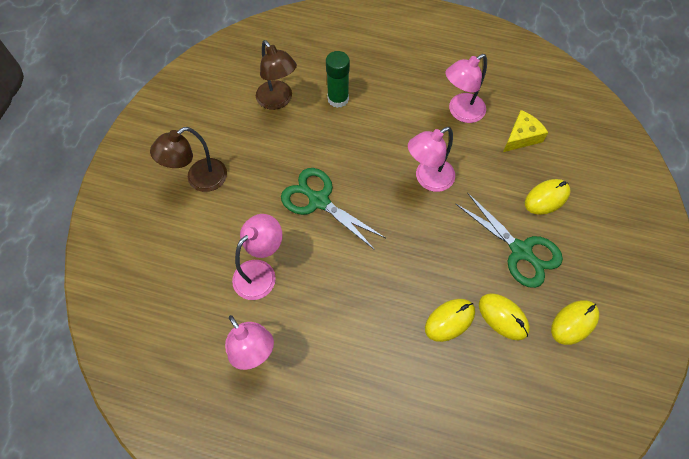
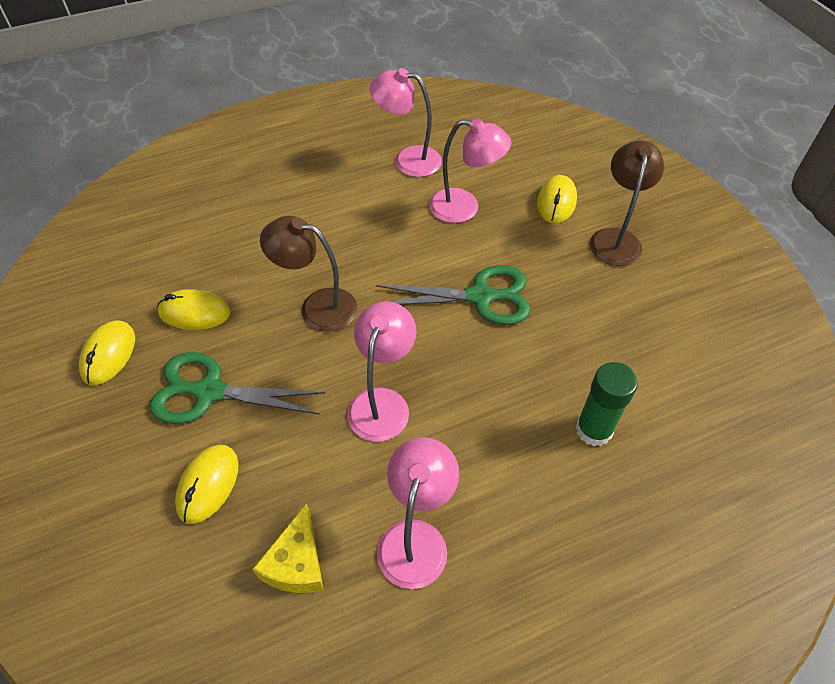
camera: 140 degrees right, 10 degrees down
(261, 272) = (464, 208): pink lamp -> pink lamp turned 75 degrees counterclockwise
(278, 101) = (656, 372): brown lamp -> brown lamp (317, 307)
(449, 320) = (250, 278): yellow mouse -> yellow mouse (556, 202)

